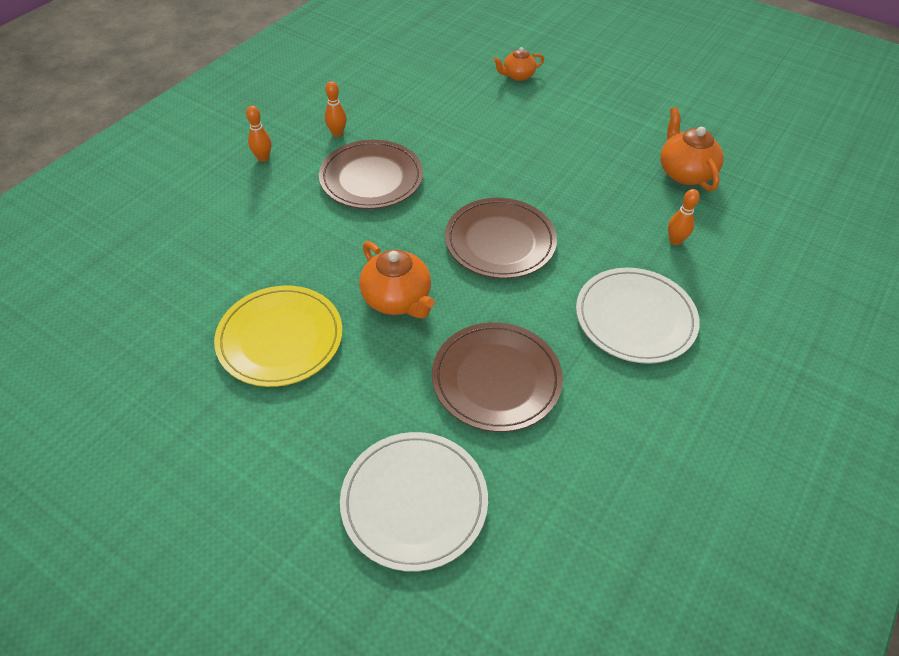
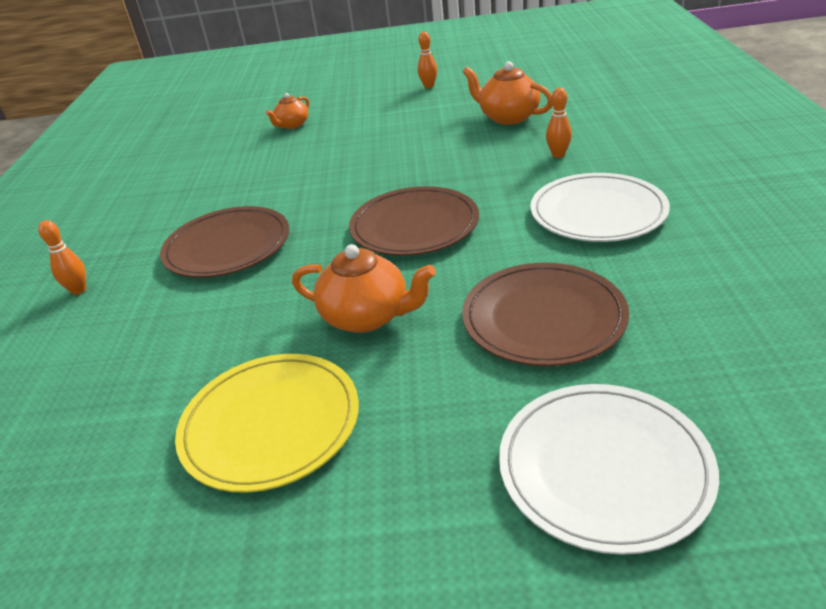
camera: 30 degrees left, 15 degrees down
(337, 133) = (150, 234): orange bowling pin -> orange bowling pin (429, 86)

